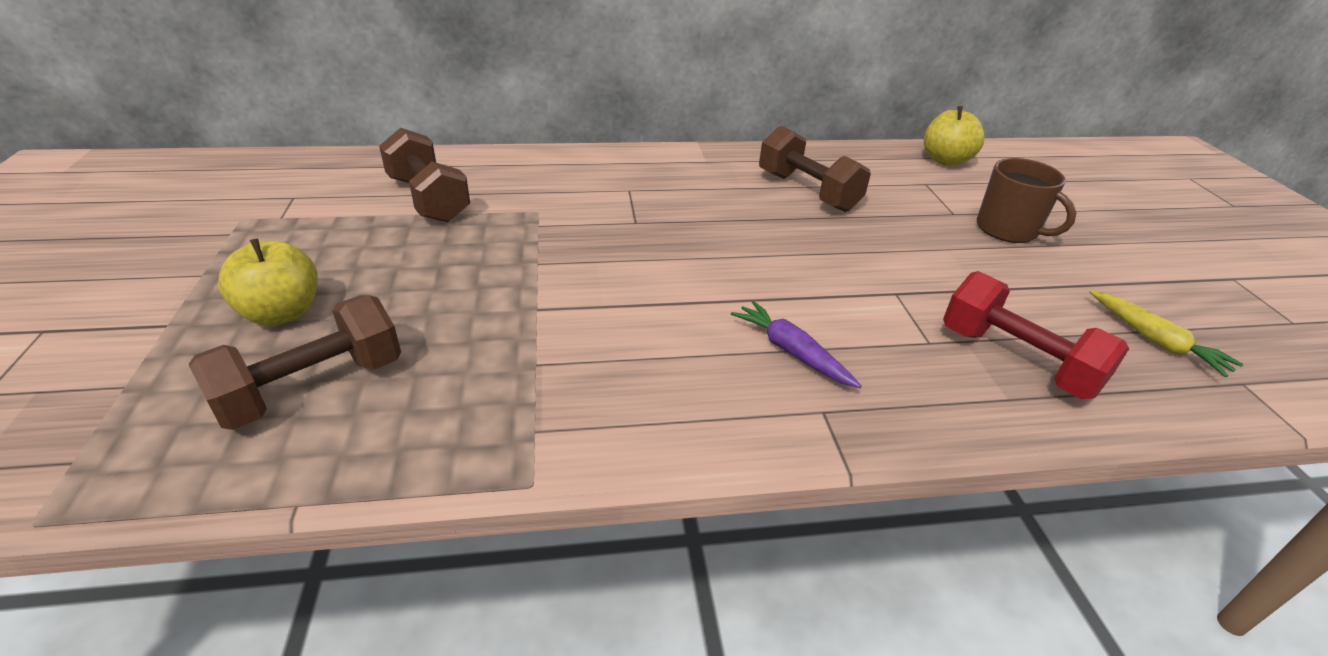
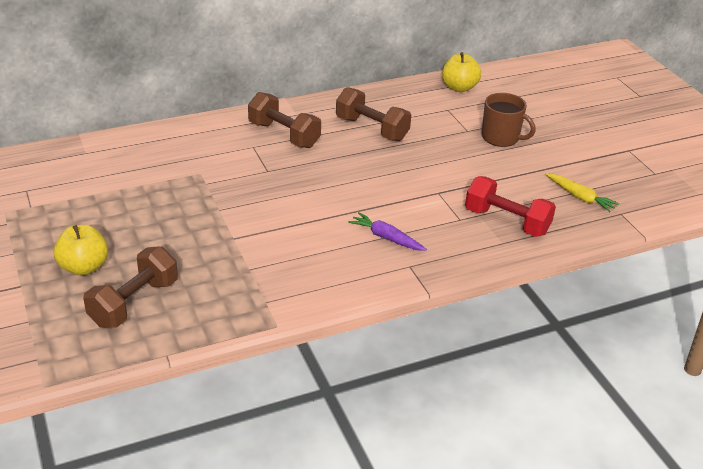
camera: 15 degrees left, 0 degrees up
(428, 199) = (121, 176): brown dumbbell -> brown dumbbell (284, 135)

